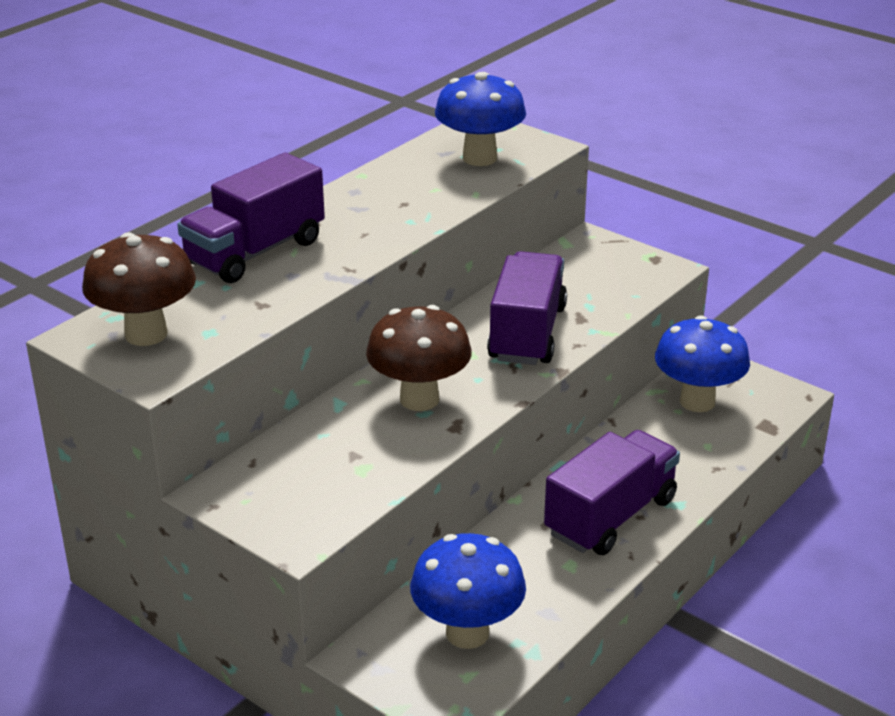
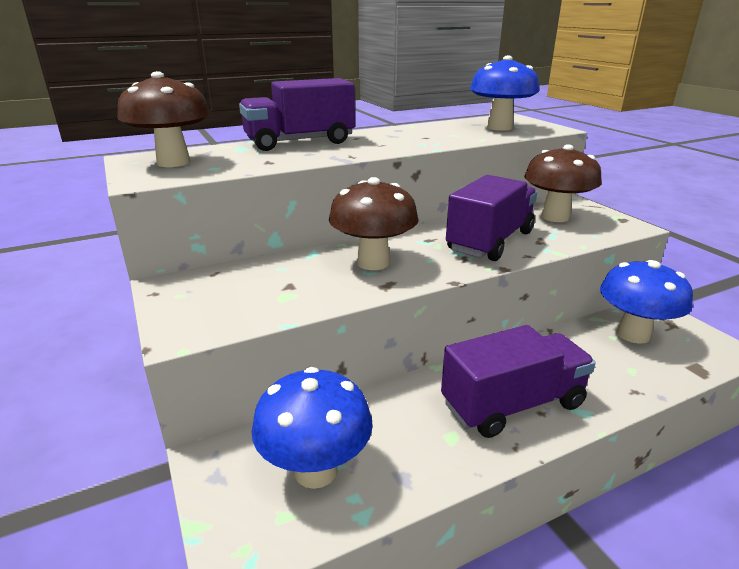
camera: 25 degrees right, 5 degrees down
(579, 273) = (555, 217): none -> brown mushroom

